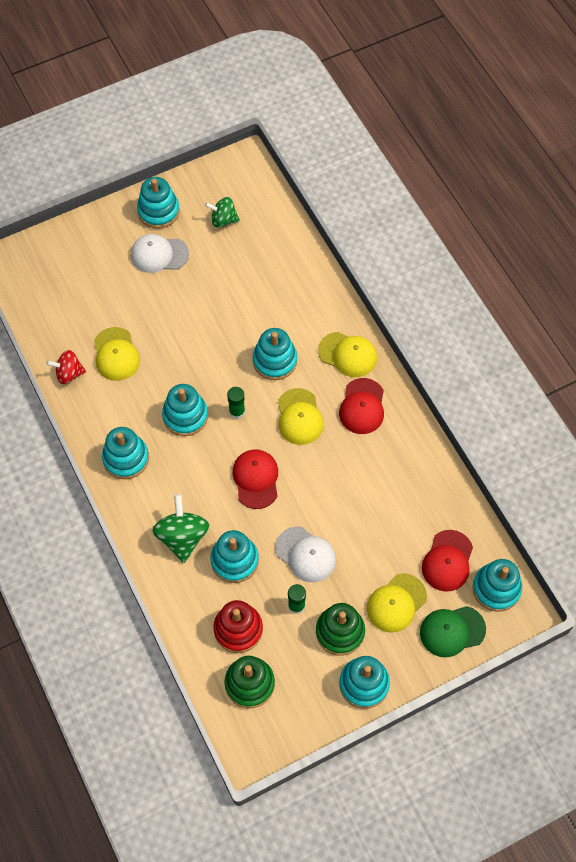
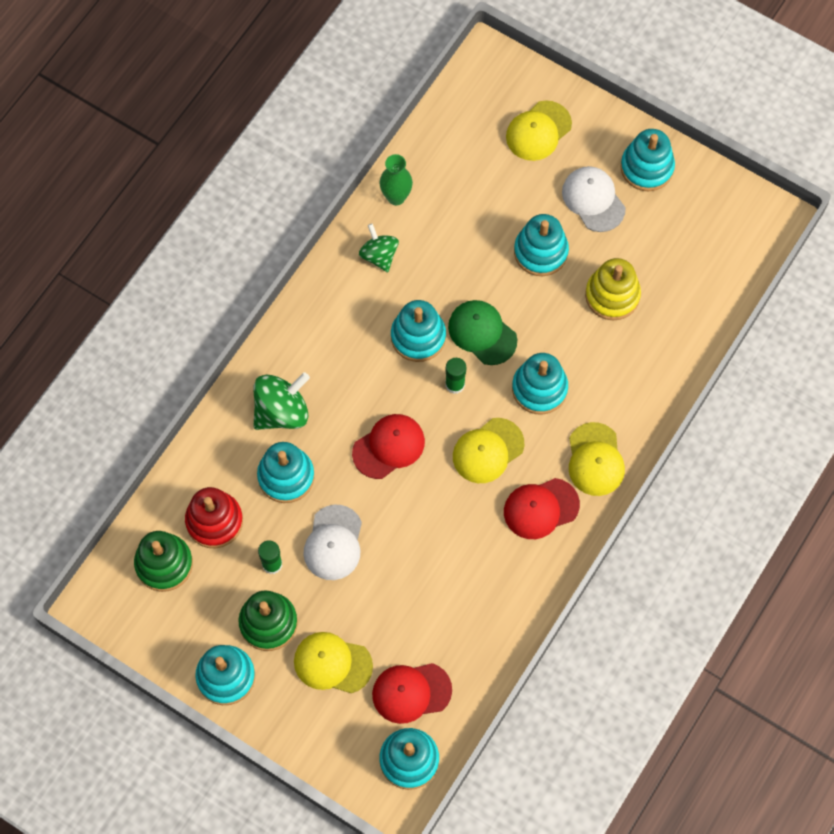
camera: 60 degrees right, 5 degrees up
(69, 373) = (396, 197): red spinning top -> green vase
(116, 354) = (446, 228): yellow cap -> yellow cap (538, 131)
(126, 458) = (335, 307): turquoise stacking toy -> turquoise stacking toy (540, 252)
(223, 220) = (680, 238): green spinning top -> green spinning top (379, 255)
(236, 281) = (612, 295): none -> yellow stacking toy
(452, 631) = (334, 737): green cap -> green cap (482, 333)

